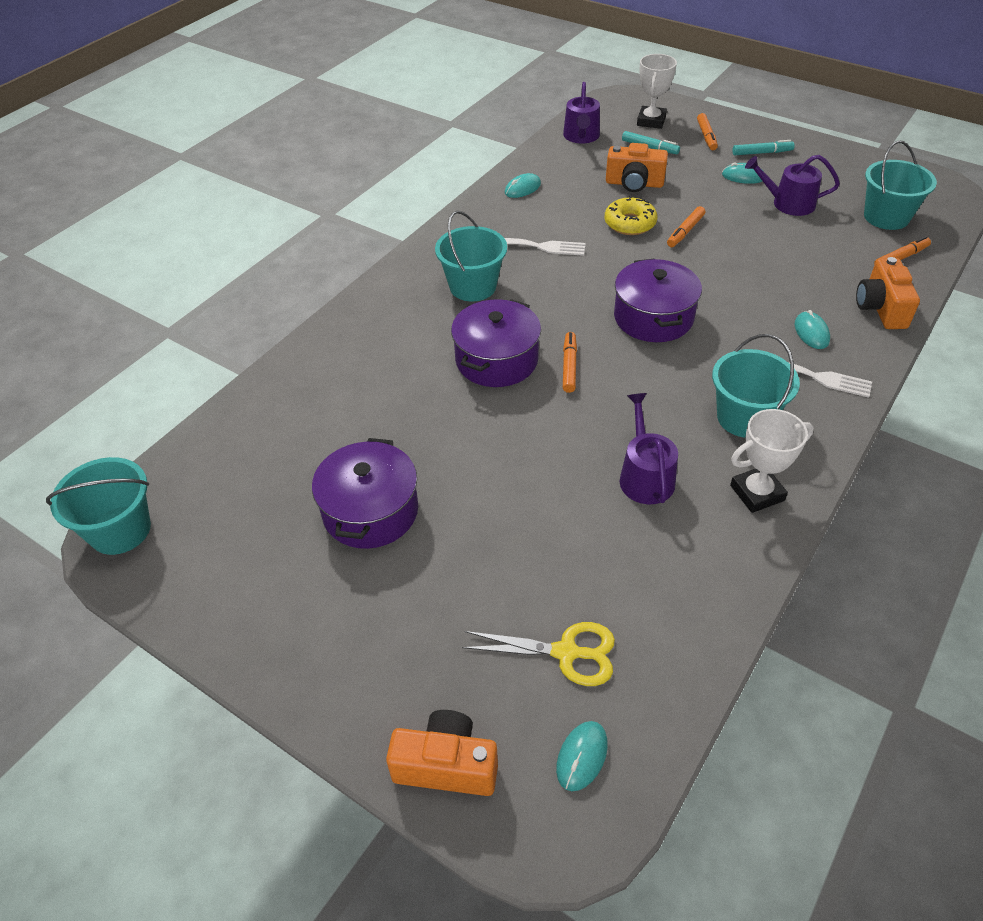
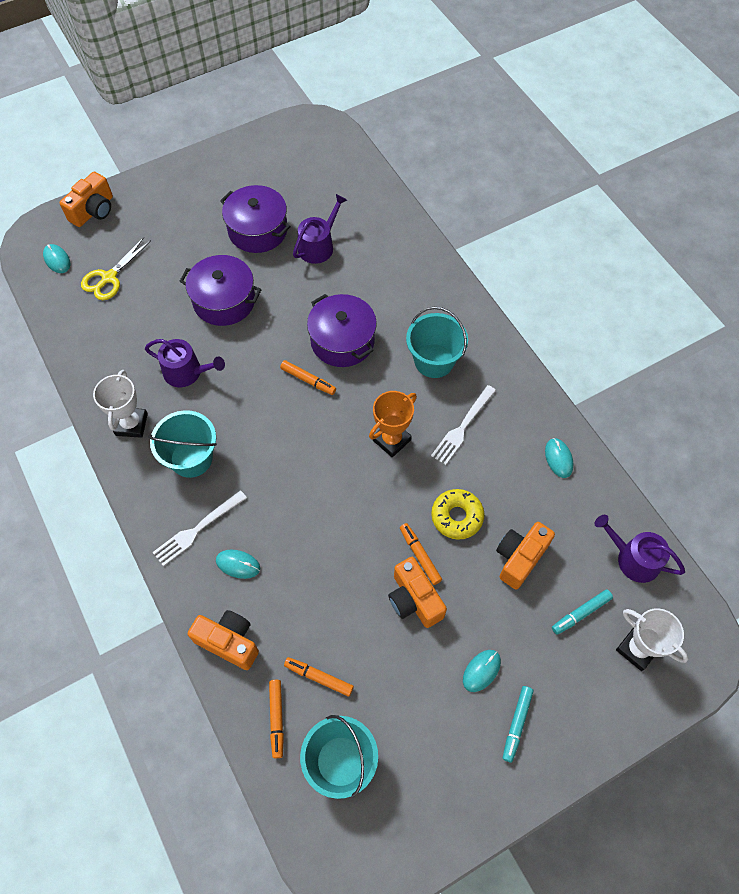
camera: 115 degrees right, 15 degrees up
(120, 530) = (319, 127): turquoise bucket -> none
(589, 283) = (391, 440): none -> orange trophy
(653, 317) = (325, 462): purple pot -> purple pot (224, 301)
(706, 136) = (578, 687): orange marker -> orange marker (319, 677)
(726, 222) = (414, 599): none -> orange camera
(788, 203) = (413, 680): purple watering can -> purple watering can (318, 246)

